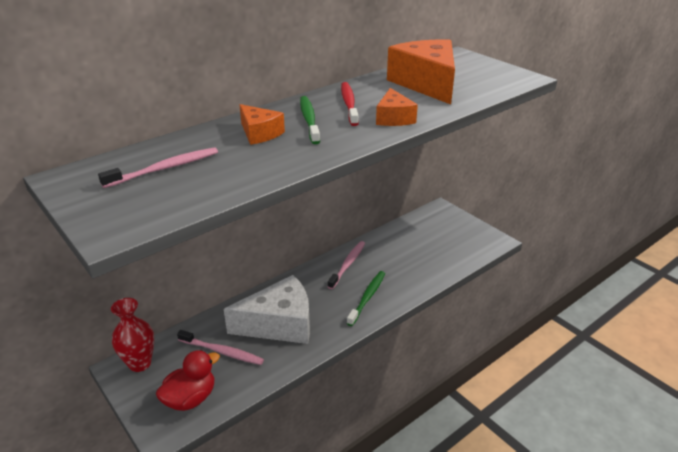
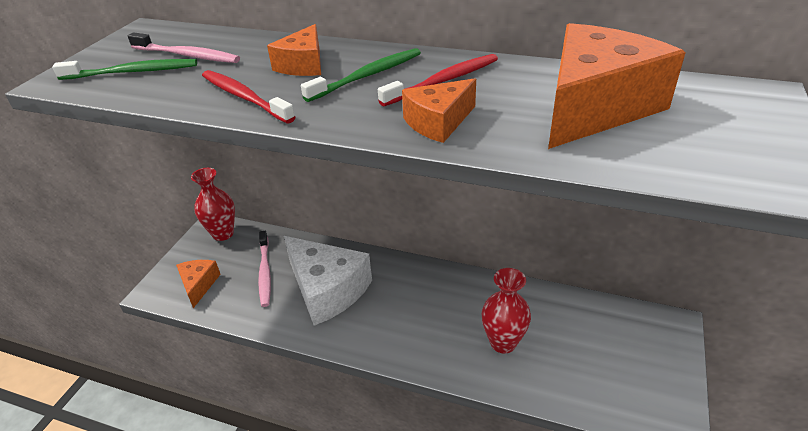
camera: 60 degrees right, 5 degrees up
(190, 398) = (199, 285): red duck -> orange cheese
(278, 161) = (244, 97): none -> red toothbrush
(348, 264) = (464, 292): pink toothbrush -> none
(367, 297) = (422, 337): green toothbrush -> green toothbrush (133, 72)
(401, 268) = (503, 342): none -> red vase

